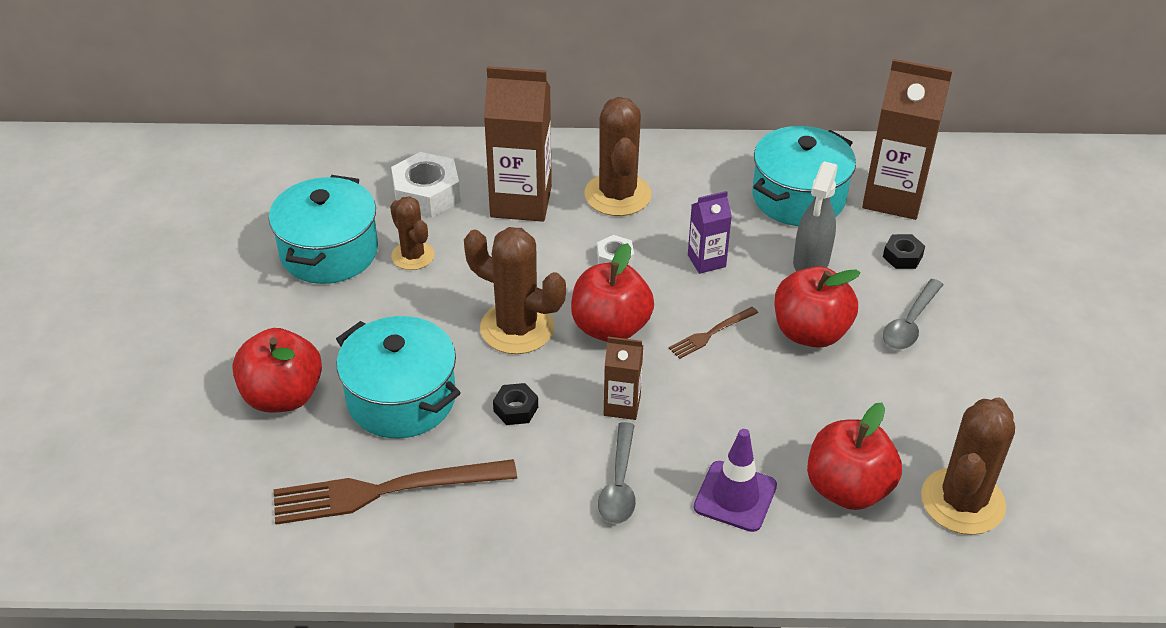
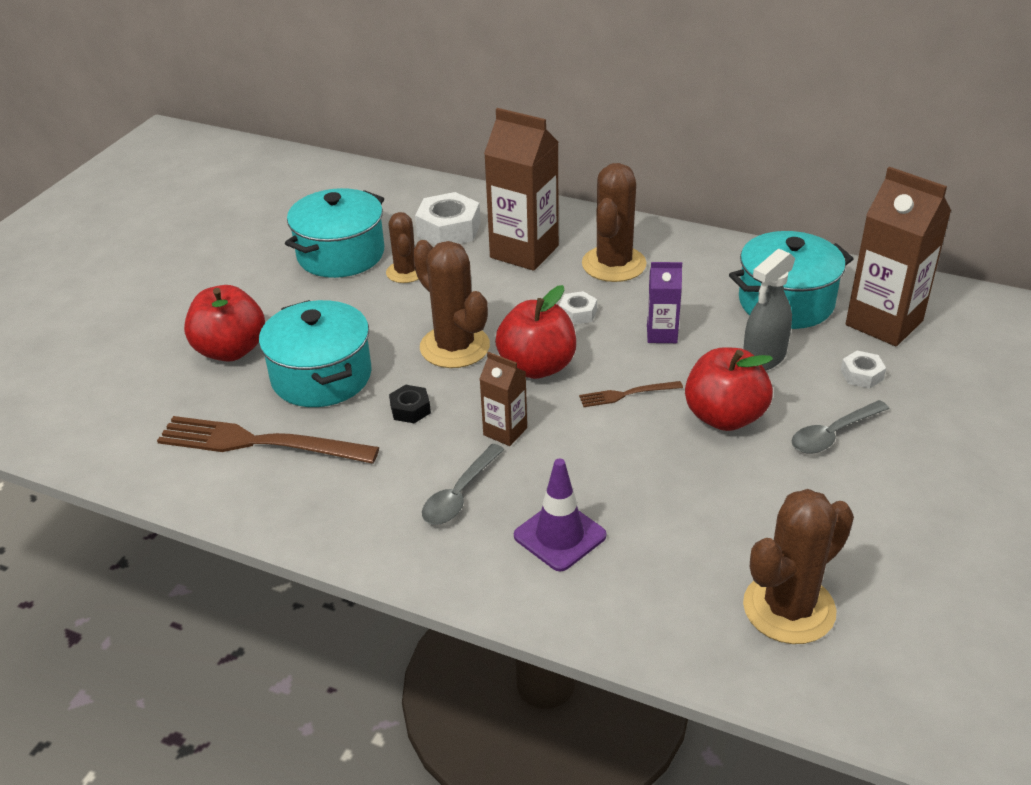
camera: 25 degrees right, 5 degrees down
(847, 488) = (675, 561): red apple -> none
(902, 256) = (861, 375): black nut -> white nut

